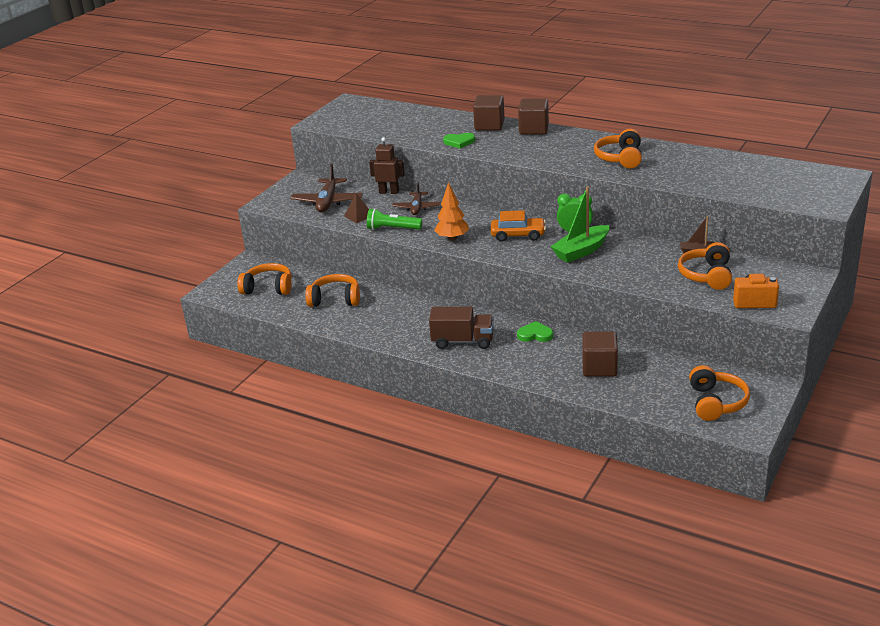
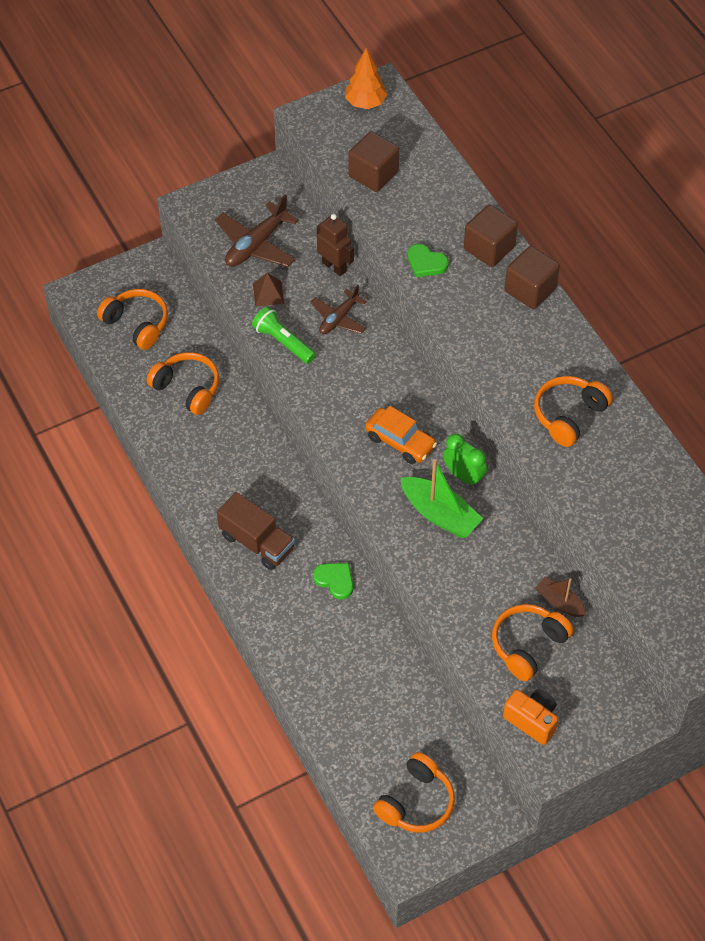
camera: 30 degrees right, 25 degrees up
(452, 238) = (329, 401): orange tree -> orange tree (365, 103)
(581, 251) = (440, 514): green boat -> green boat turned 135 degrees counterclockwise
(599, 367) = (353, 674): brown cube -> brown cube (373, 174)

